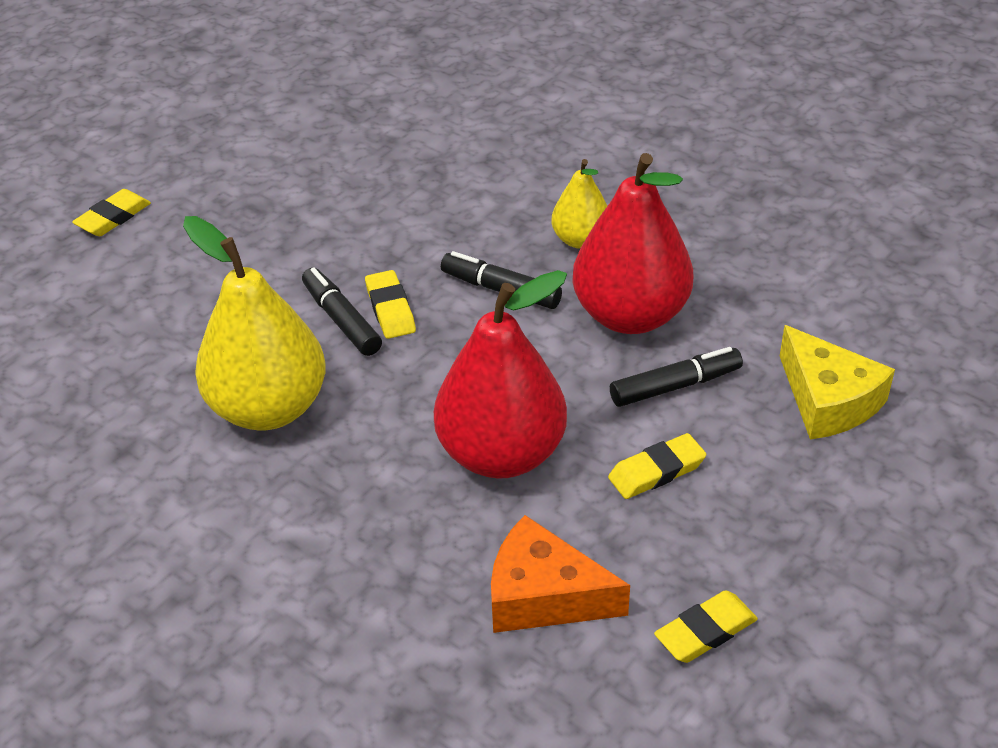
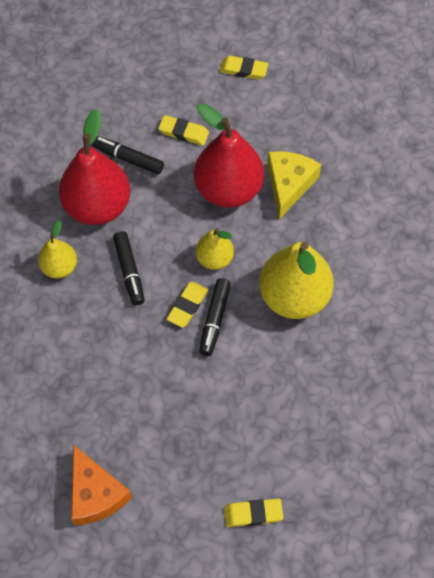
camera: 135 degrees left, 20 degrees up
(418, 371) = (214, 258): none -> yellow pear
(543, 595) = (279, 124): orange cheese -> orange cheese (95, 493)
(828, 400) = (86, 103): yellow cheese -> yellow cheese (289, 185)

